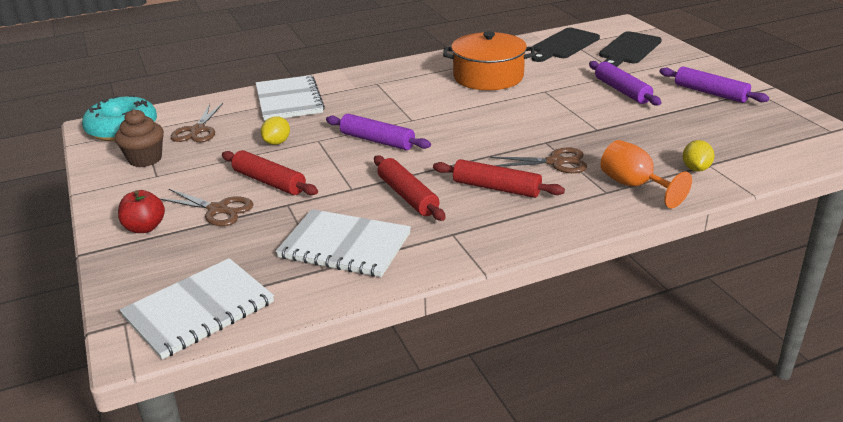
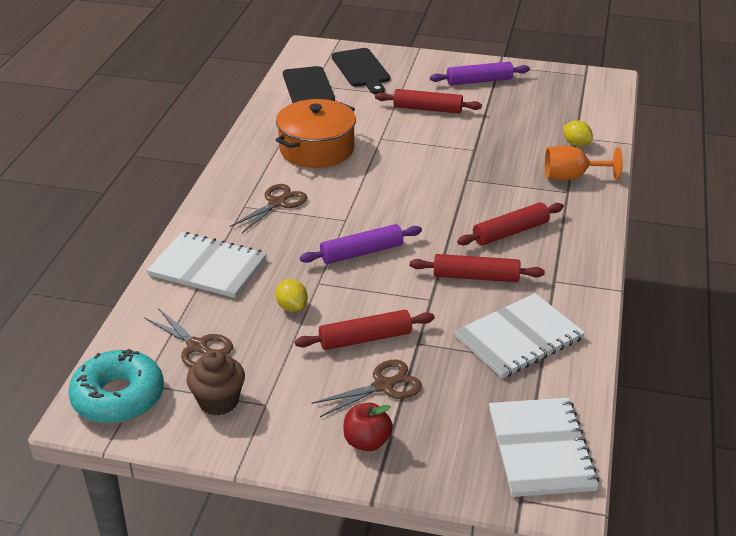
camera: 55 degrees left, 5 degrees up
(555, 162) = (502, 190): brown scissors -> brown scissors (277, 203)
(622, 91) = (427, 109): purple rolling pin -> red rolling pin

